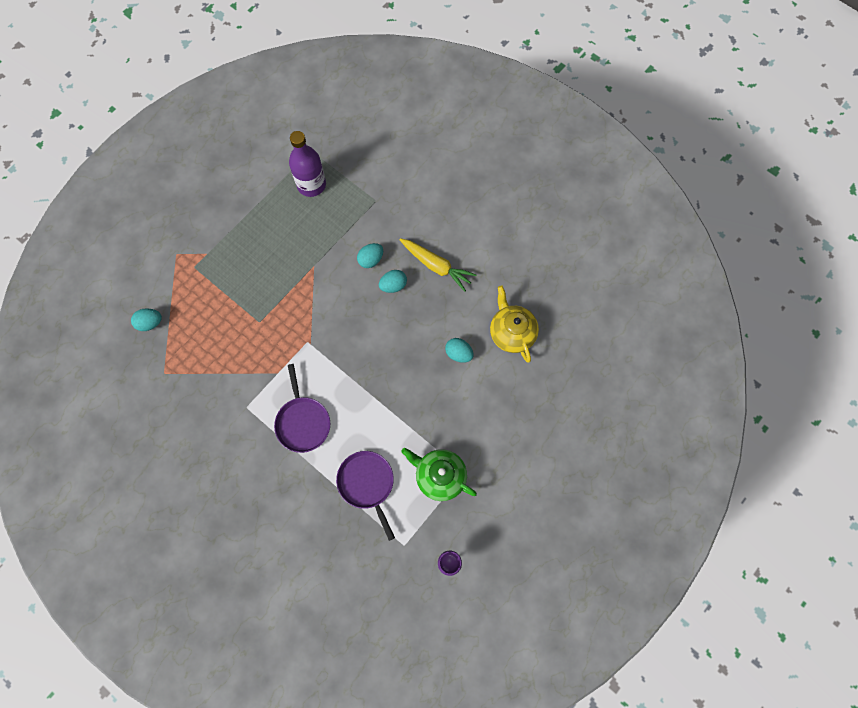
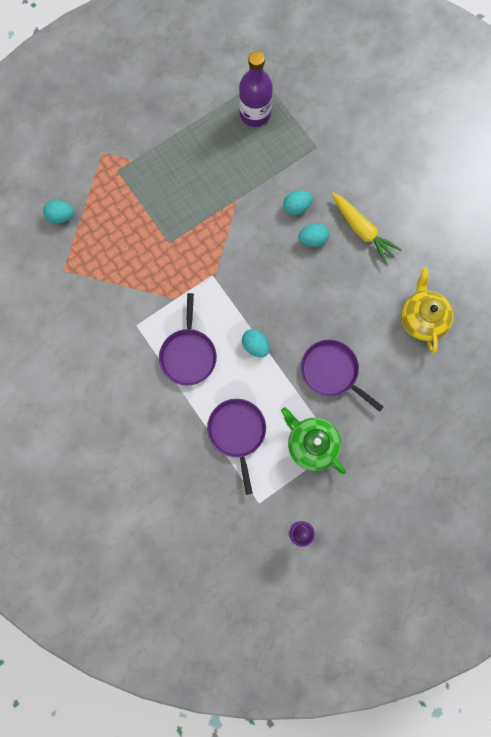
camera: 15 degrees right, 5 degrees up
(441, 403) = (331, 371): none -> purple pan
(458, 353) = (362, 326): turquoise egg -> turquoise egg (255, 346)

